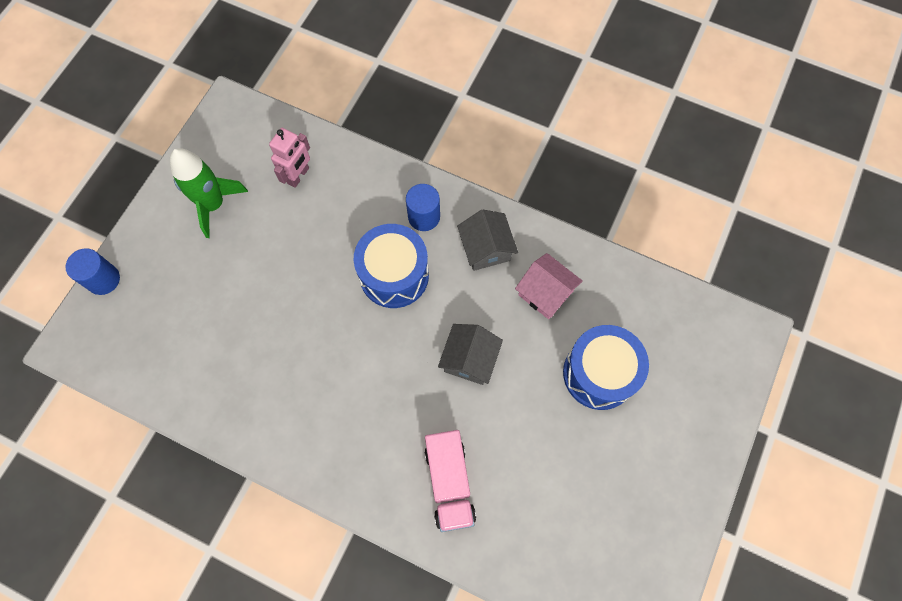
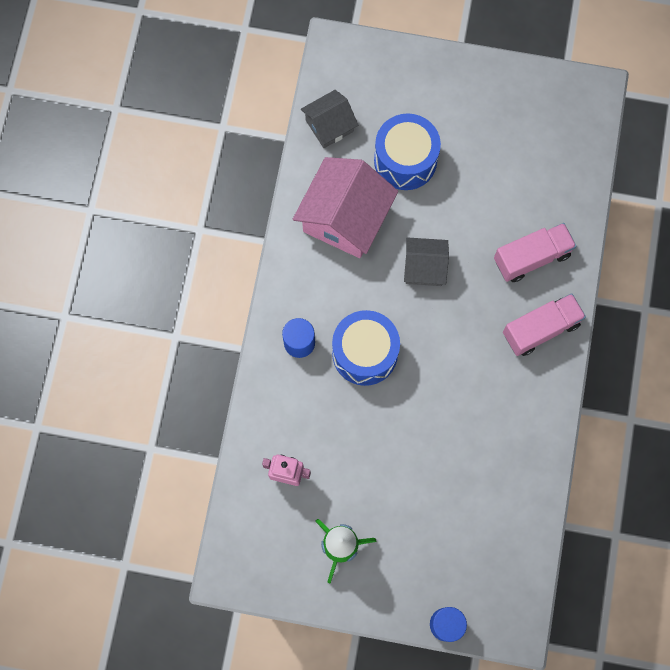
camera: 105 degrees left, 5 degrees up
(363, 467) = (541, 329): none -> pink truck
(486, 248) = (316, 279): grey house -> grey house (329, 126)
(545, 293) = (345, 218): pink house -> pink house, size x1.76

